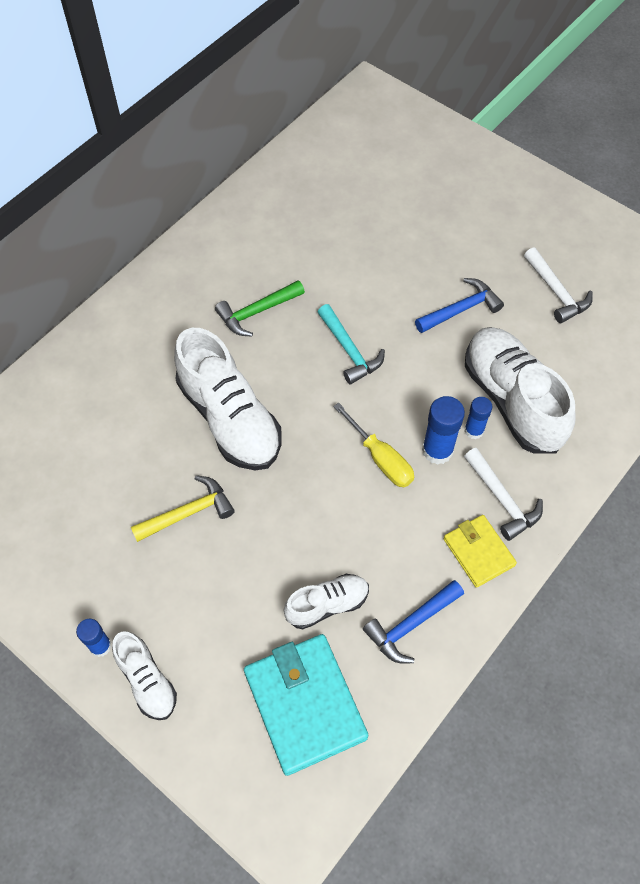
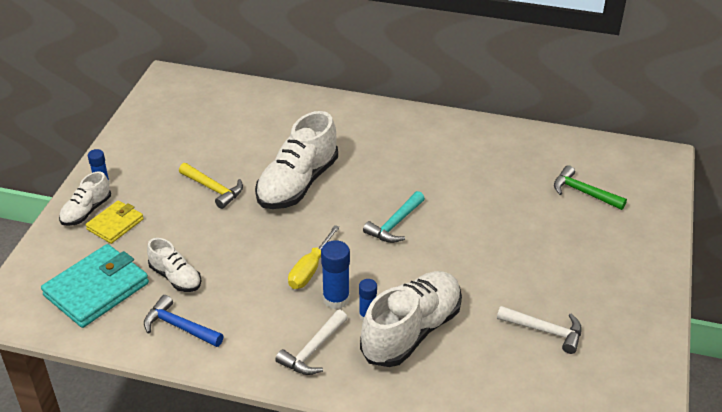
camera: 65 degrees right, 20 degrees down
(257, 312) = (395, 167): green hammer -> green hammer (583, 192)
(461, 309) = (480, 275): blue hammer -> none
(478, 552) = (258, 348): yellow wallet -> yellow wallet (115, 224)
(556, 292) = (545, 331): white hammer -> white hammer turned 105 degrees counterclockwise

